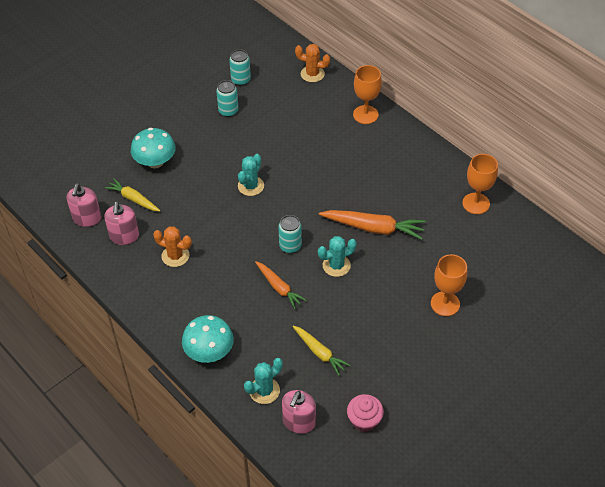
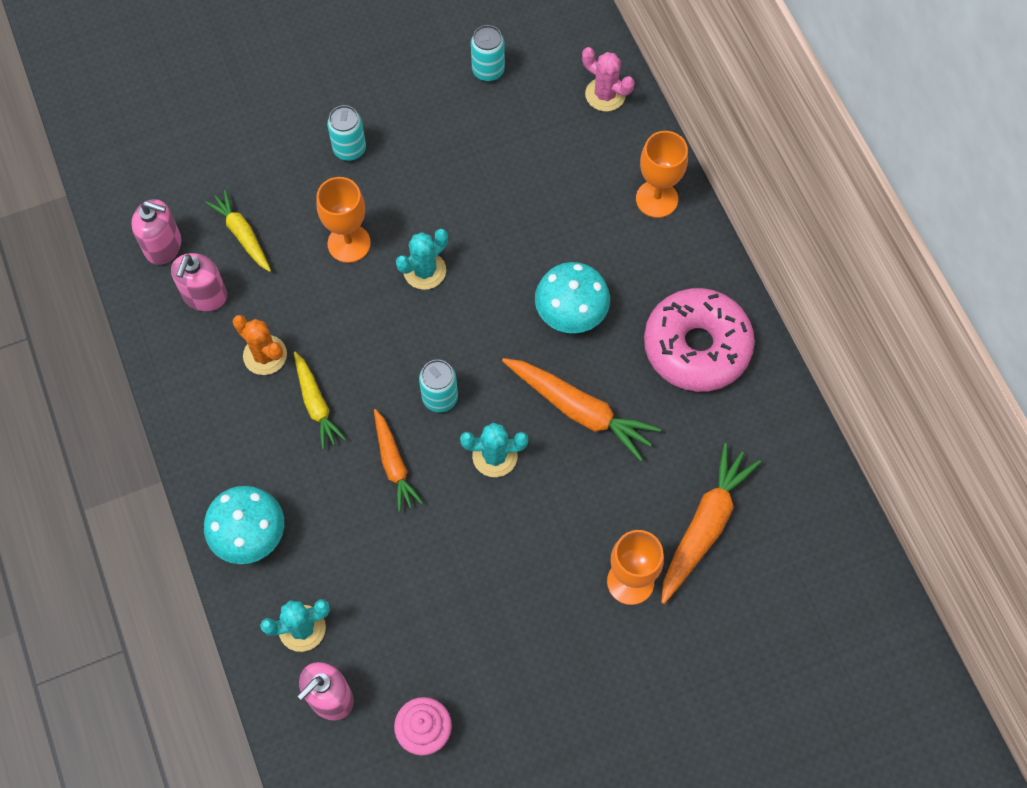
camera: 20 degrees right, 15 degrees up
(87, 218) = (163, 246): pink soap dispenser -> pink soap dispenser turned 105 degrees counterclockwise
(155, 162) = (300, 179): turquoise mushroom -> turquoise mushroom (571, 313)
(228, 111) = (446, 122): turquoise can -> turquoise can (349, 149)
(312, 74) = (605, 94): orange cactus -> pink cactus
(319, 352) = (407, 595): yellow carrot -> yellow carrot (316, 404)
(423, 178) = (696, 347): none -> pink donut
(472, 263) = (704, 526): none -> orange carrot
(476, 203) = (759, 422): orange goblet -> orange goblet (349, 243)

